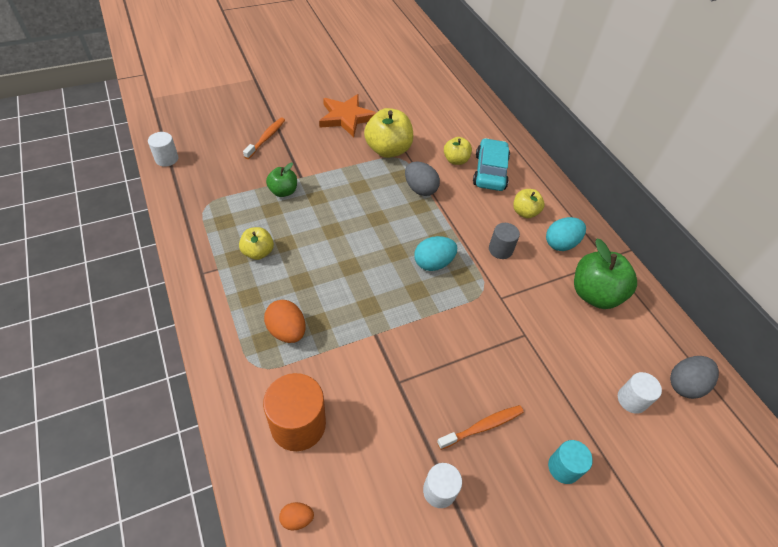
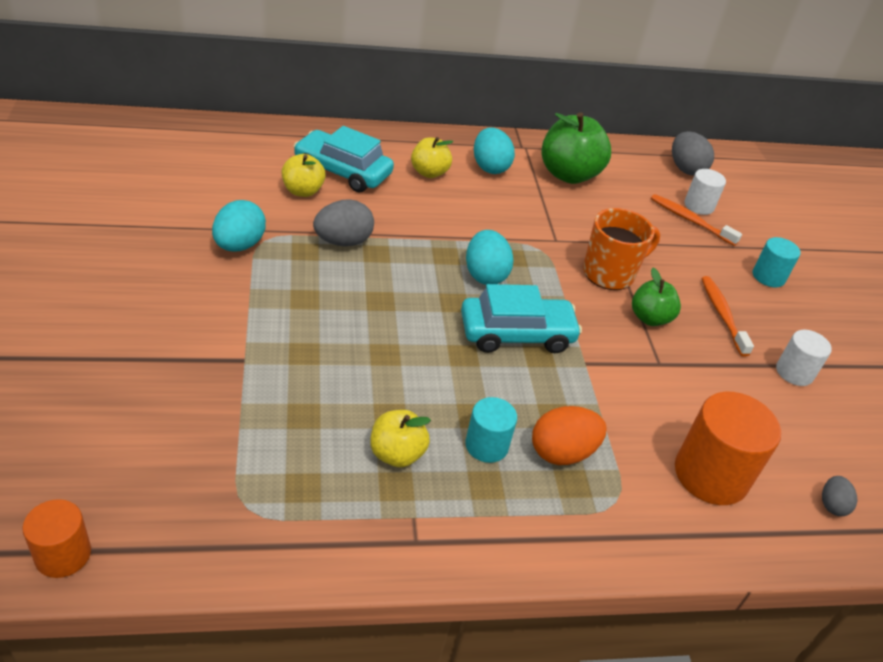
camera: 75 degrees left, 10 degrees down
(166, 159) = (63, 555): white cylinder -> orange cylinder
(266, 138) = (107, 380): orange toothbrush -> orange toothbrush (690, 220)
(279, 291) = (486, 445): none -> turquoise cylinder
(283, 191) = (268, 390): green apple -> green apple (650, 318)
(297, 519) = (832, 505): orange egg -> grey egg
(346, 117) = (125, 265): orange star -> none
(383, 290) = (516, 334): none -> turquoise car
(388, 150) = (239, 245): yellow apple -> turquoise egg
(484, 338) = (610, 273): none -> orange mug
(500, 249) = (482, 213): grey cylinder -> none

